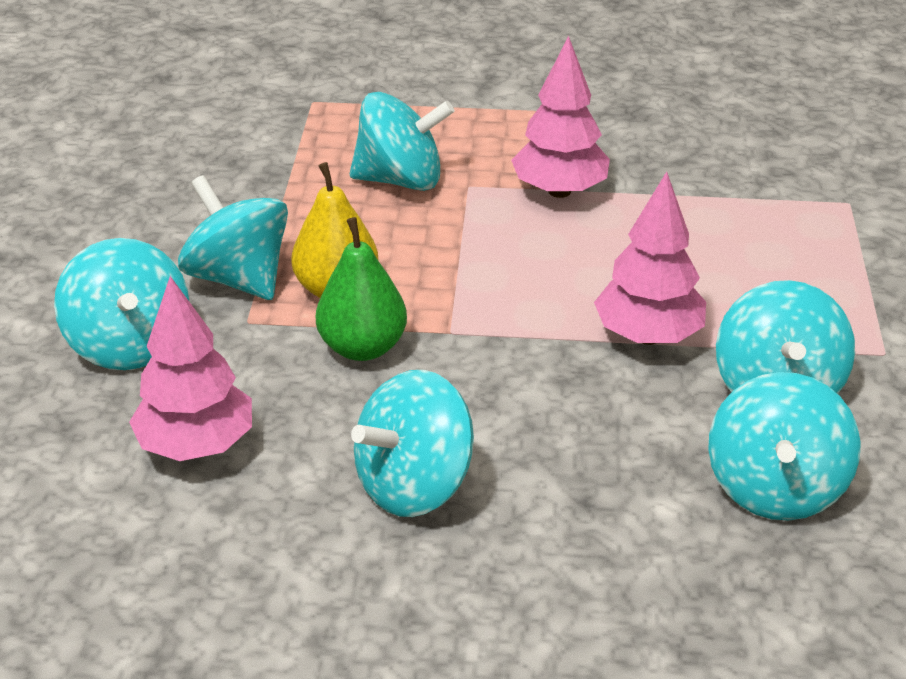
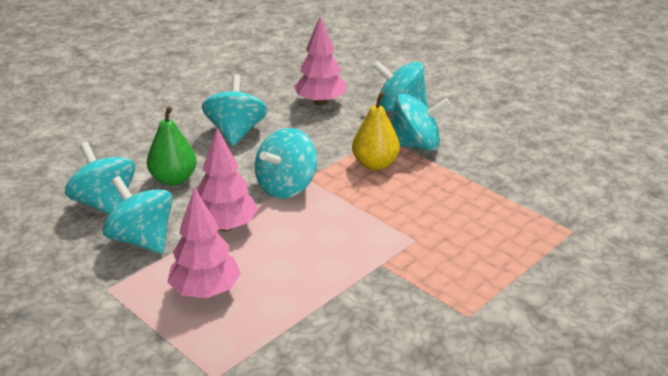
camera: 130 degrees right, 5 degrees down
(363, 347) = (326, 154): green pear -> green pear (173, 179)
(401, 180) = (447, 221): turquoise spinning top -> turquoise spinning top (286, 186)
(559, 191) = (372, 268): pink tree -> pink tree (205, 291)

